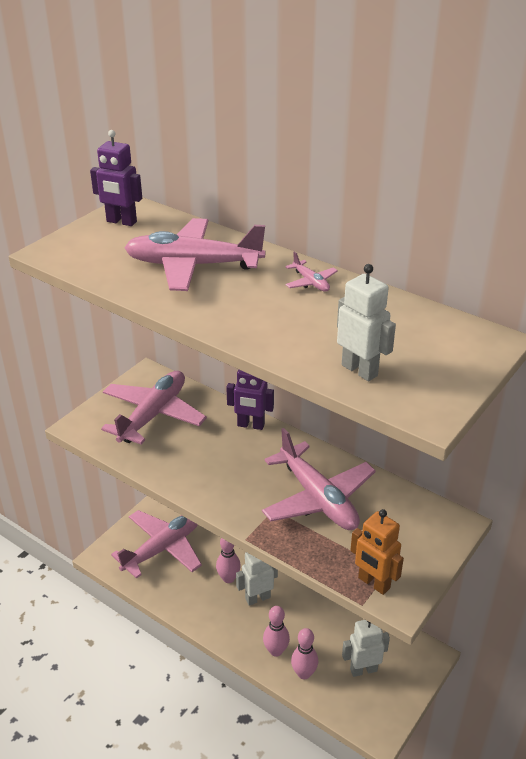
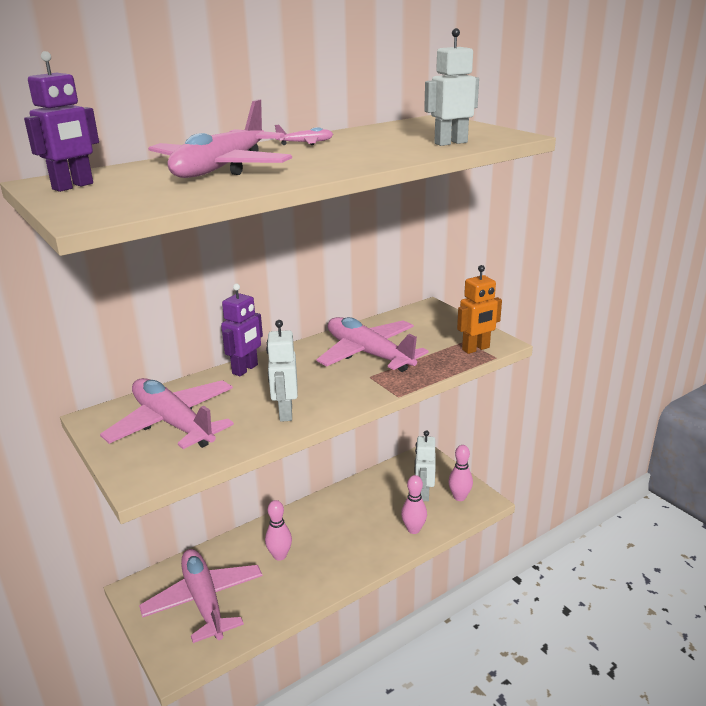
camera: 70 degrees left, 10 degrees down
(257, 598) = (316, 540): white robot -> white robot (285, 413)
(276, 651) = (382, 541): pink bowling pin -> pink bowling pin (459, 497)
(318, 498) = (368, 354): pink plane -> pink plane turned 120 degrees counterclockwise

